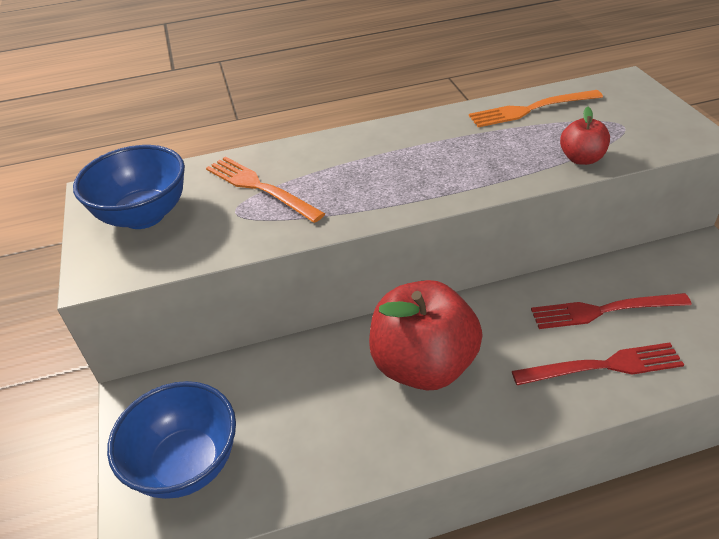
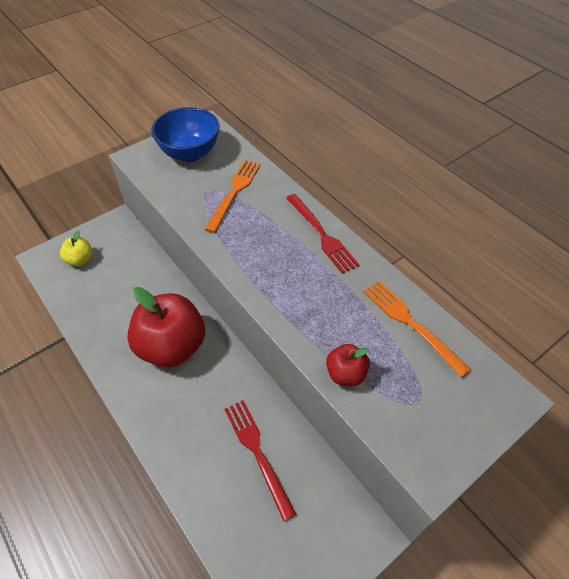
camera: 65 degrees right, 10 degrees up
(186, 464) = (80, 260): blue bowl -> yellow apple
(603, 366) = (199, 459): red fork -> red fork (321, 235)

